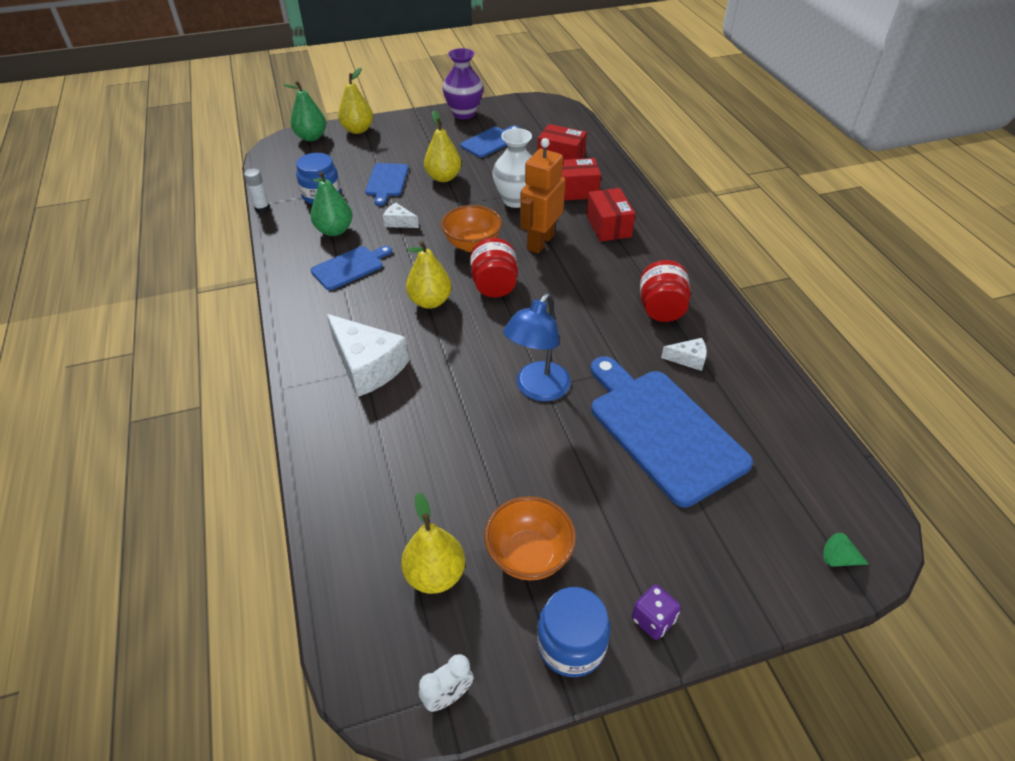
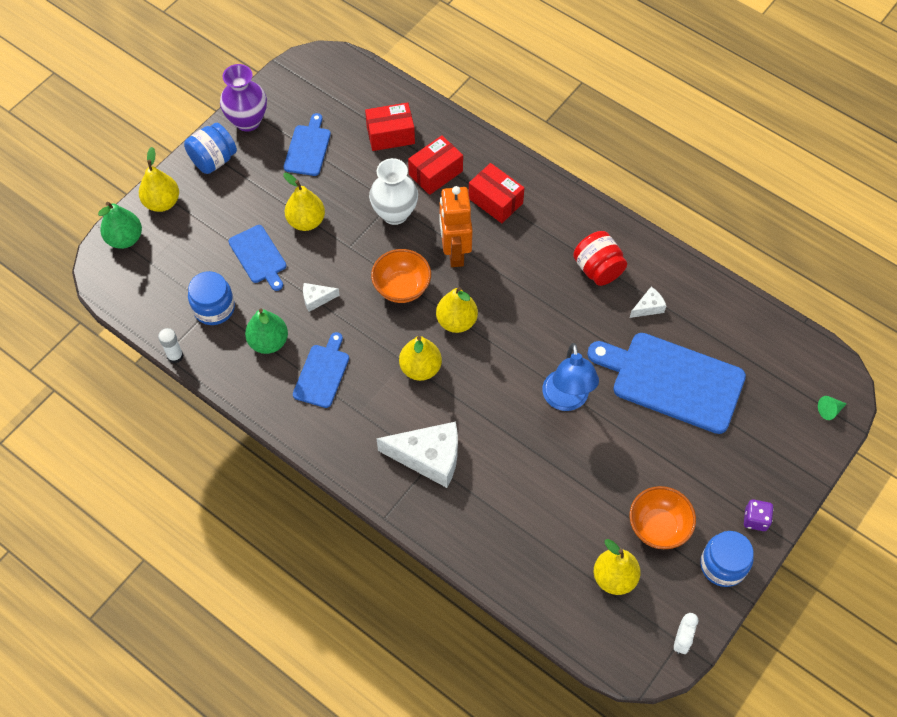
camera: 35 degrees left, 15 degrees up
(417, 123) = (213, 160): none -> blue jar
(494, 285) = (456, 321): red jar -> yellow pear

